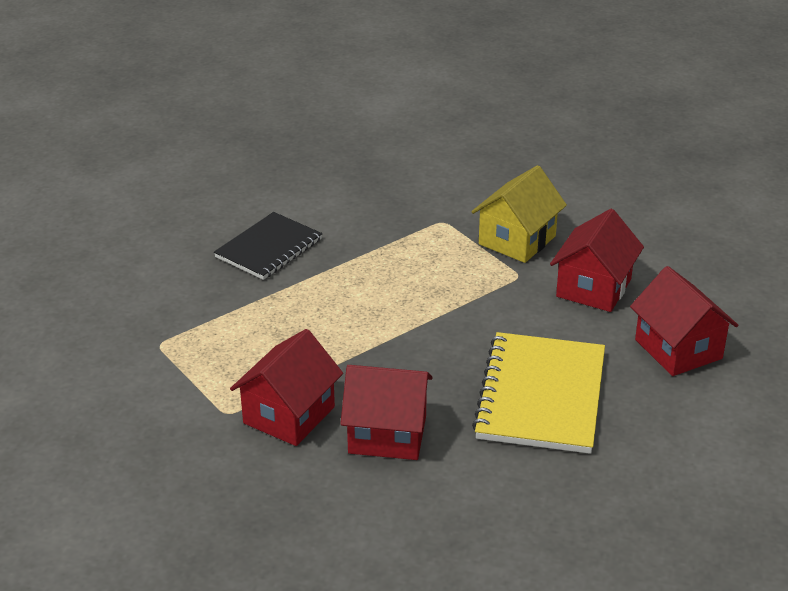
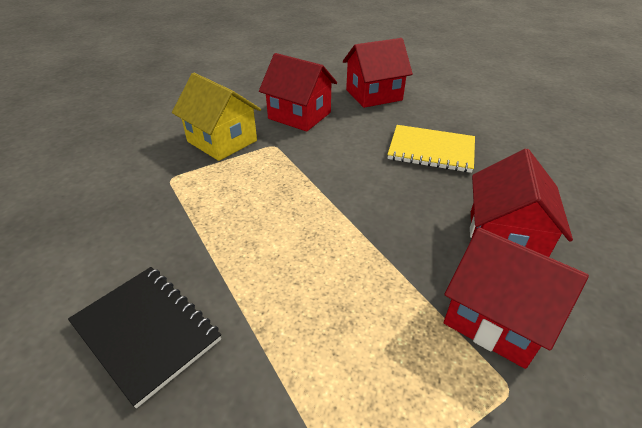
camera: 85 degrees left, 5 degrees up
(541, 396) = (431, 150): yellow notebook -> yellow notebook, size x0.67

